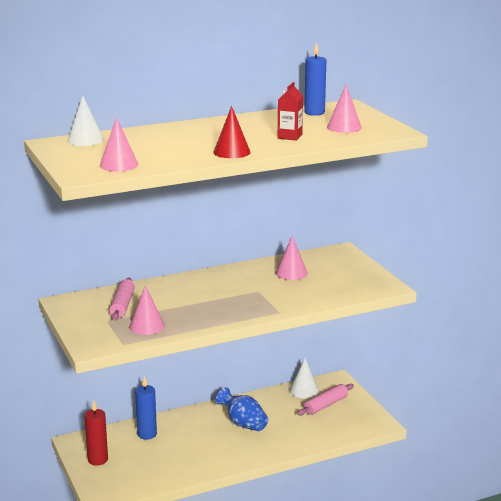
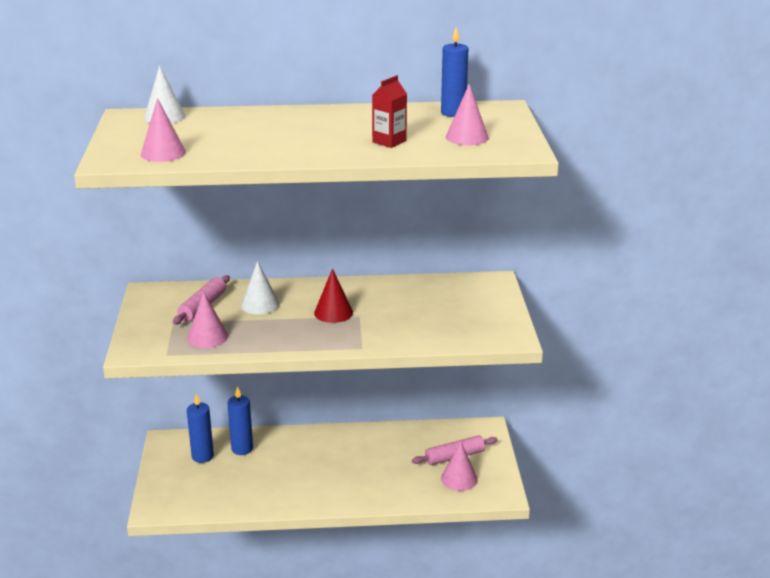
camera: 20 degrees right, 5 degrees up
(98, 460) = (175, 467): red candle -> none
(116, 447) = (202, 456): none -> blue candle
(231, 152) = (301, 153): red cone -> red cone (333, 312)
(243, 423) = (350, 459): blue vase -> none
(291, 273) = (414, 299): pink cone -> pink cone (459, 479)
(304, 390) = (441, 433): white cone -> white cone (260, 304)

